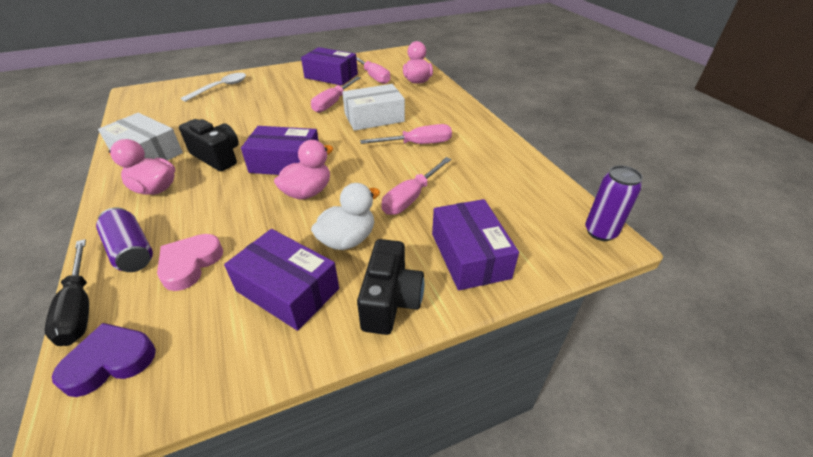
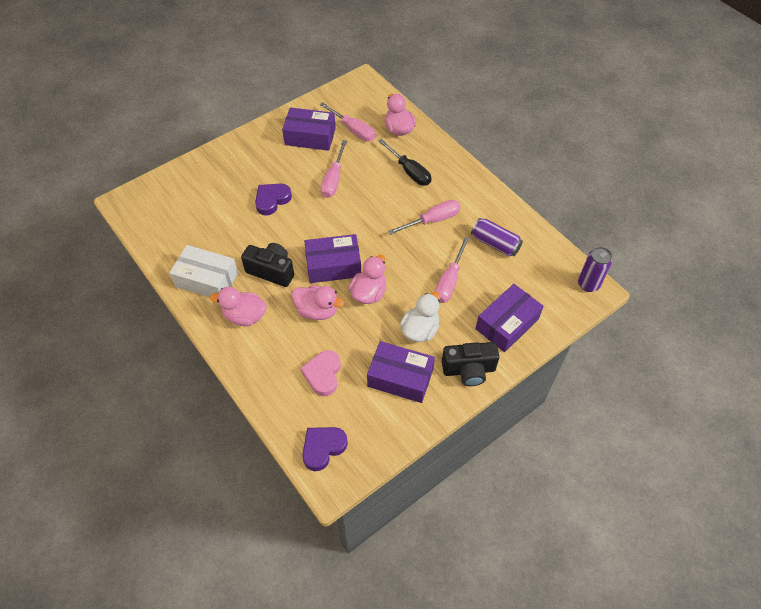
camera: 15 degrees left, 15 degrees up
(79, 307) = (274, 422): black screwdriver -> black screwdriver (409, 171)
(131, 251) = (273, 374): purple can -> purple can (495, 244)
(221, 88) = (209, 177): white spoon -> none
(236, 198) = (317, 311): none -> pink duck
(263, 108) = (272, 200): none -> purple heart
(374, 118) = (381, 193): white box -> none
(390, 301) = (469, 370): black camera -> black camera turned 90 degrees clockwise
(470, 255) = (507, 324): purple box -> purple box turned 75 degrees clockwise

